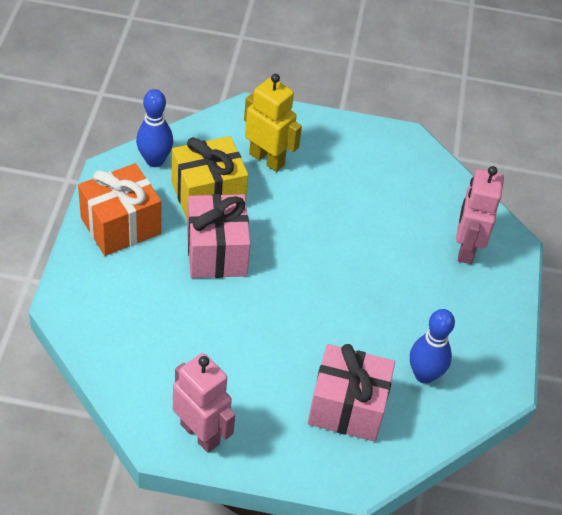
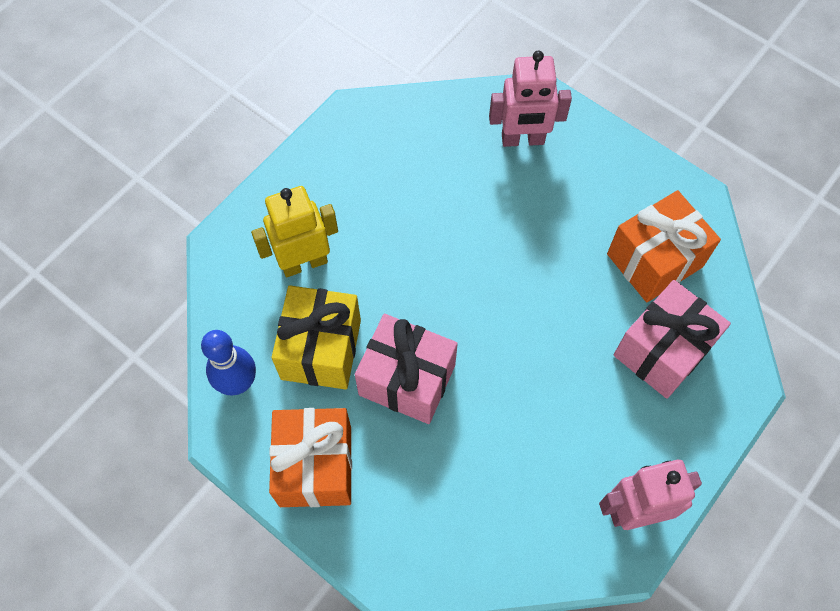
camera: 55 degrees left, 15 degrees up
(424, 375) = (654, 260): blue bowling pin -> orange gift
(466, 248) = (523, 140): pink robot -> pink robot turned 45 degrees counterclockwise

